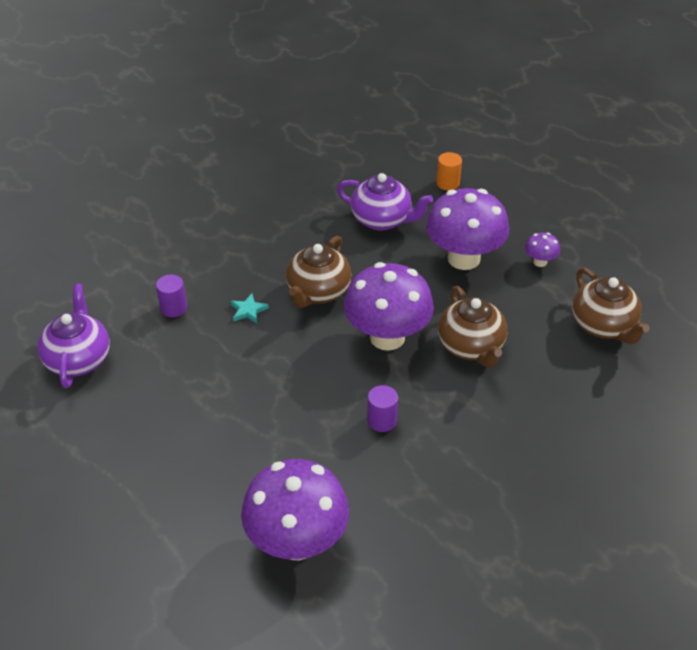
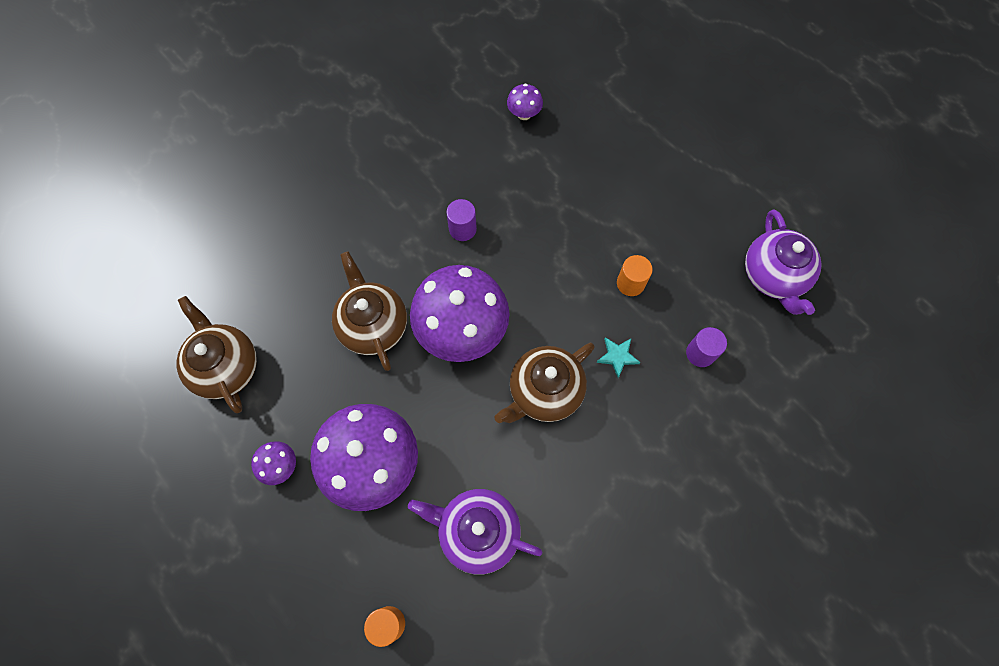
camera: 175 degrees right, 25 degrees up
(219, 363) = (630, 283): none -> orange cylinder
(297, 541) = (524, 114): purple mushroom -> purple mushroom, size x0.43
(318, 292) = (544, 391): brown teapot -> brown teapot turned 150 degrees counterclockwise

